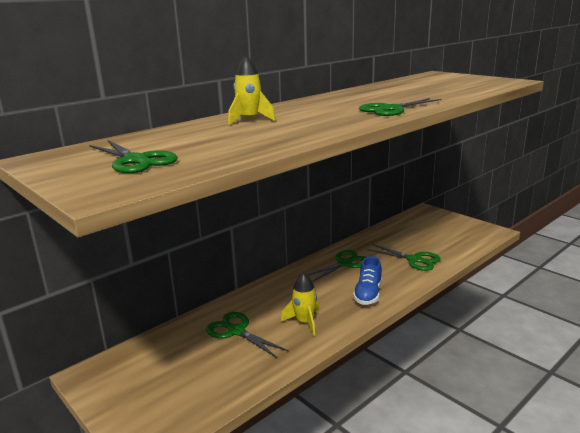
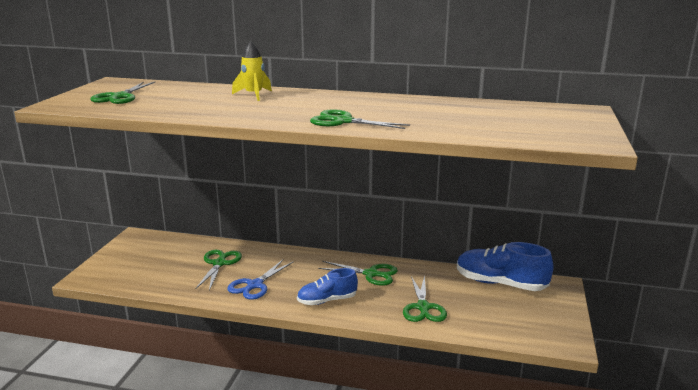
camera: 55 degrees right, 0 degrees up
(304, 322) = (254, 285): yellow rocket -> blue scissors
(407, 225) = (500, 283): none -> blue shoe

